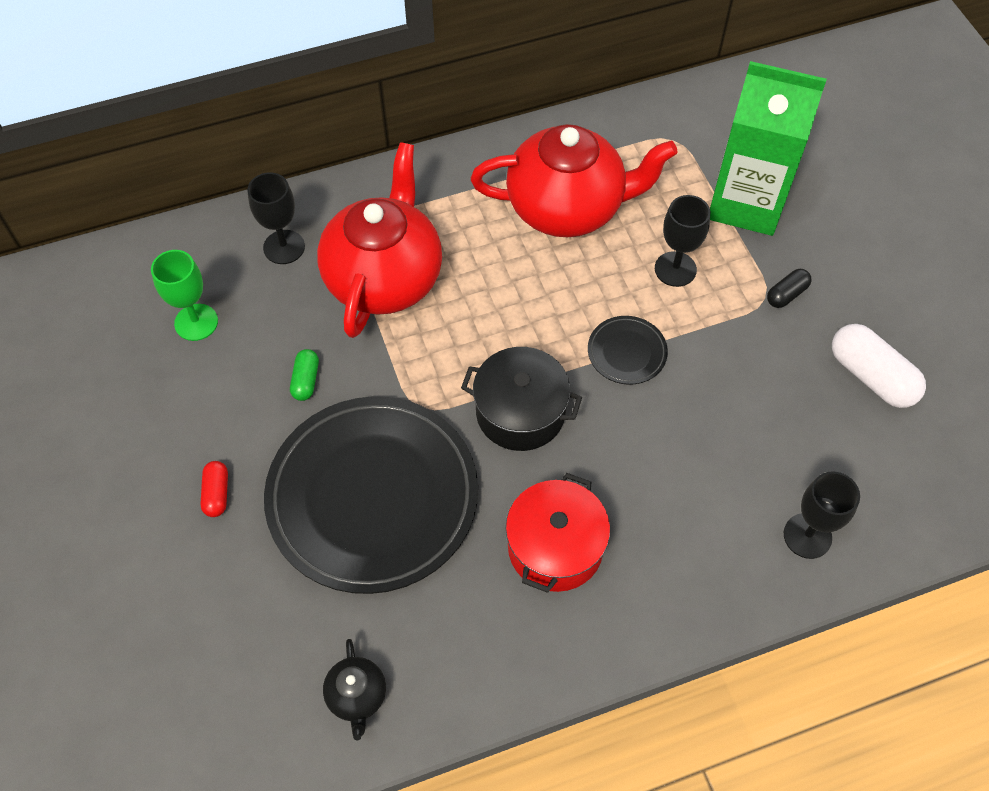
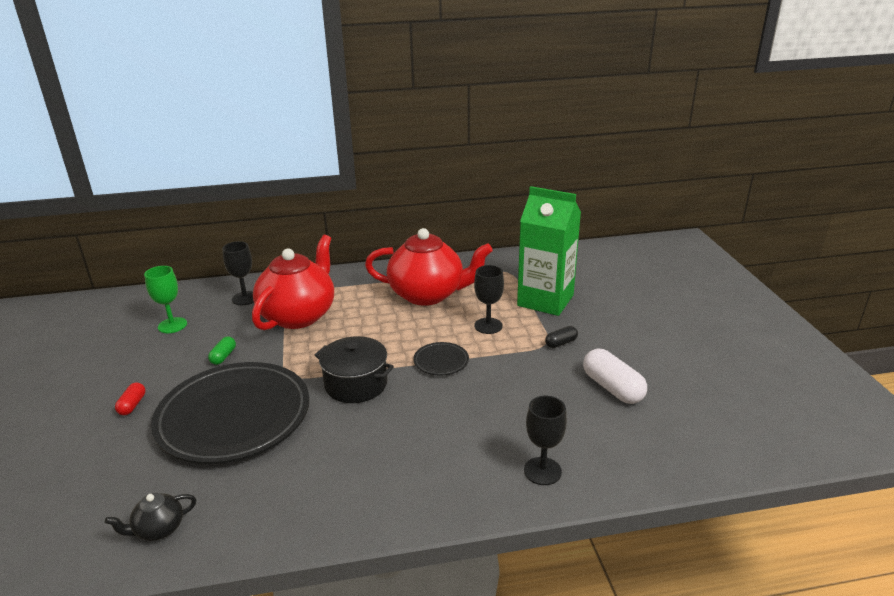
camera: 10 degrees right, 30 degrees down
(357, 696) = (158, 529): black teapot -> black teapot turned 60 degrees clockwise
(555, 547) = (348, 457): red pot -> none

